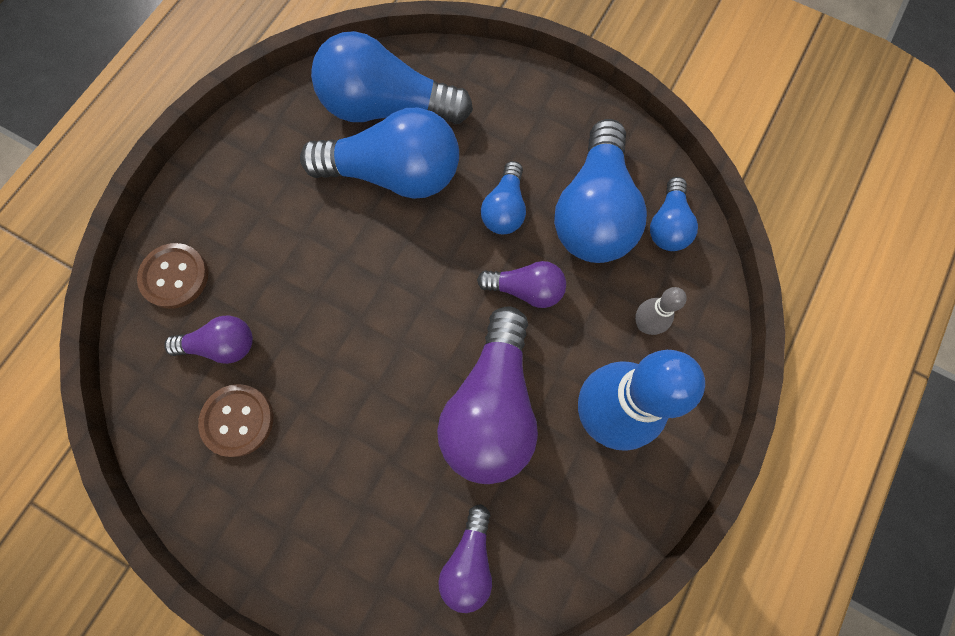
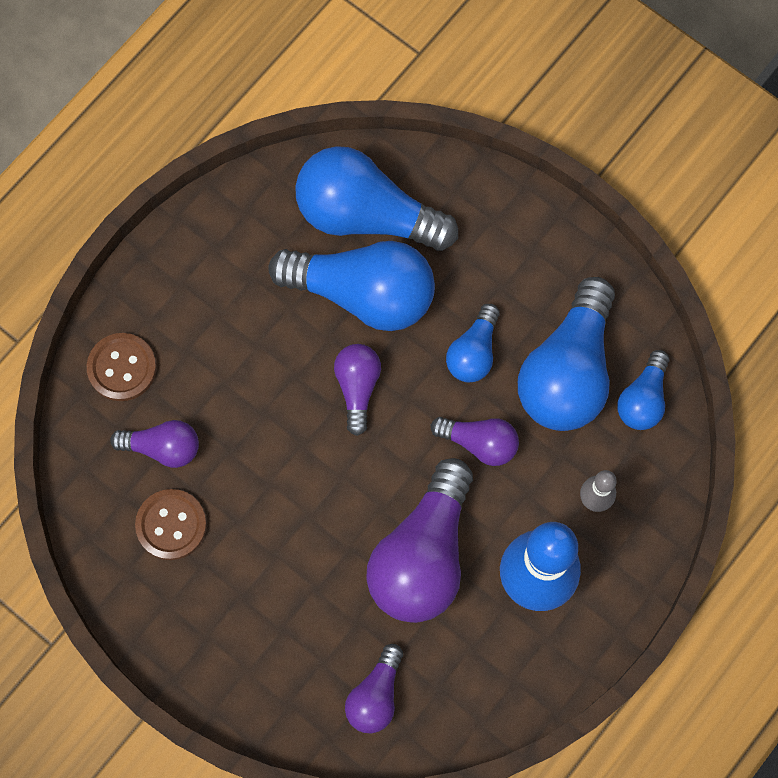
camera: 10 degrees right, 0 degrees up
(402, 258) = (357, 387): none -> purple light bulb

